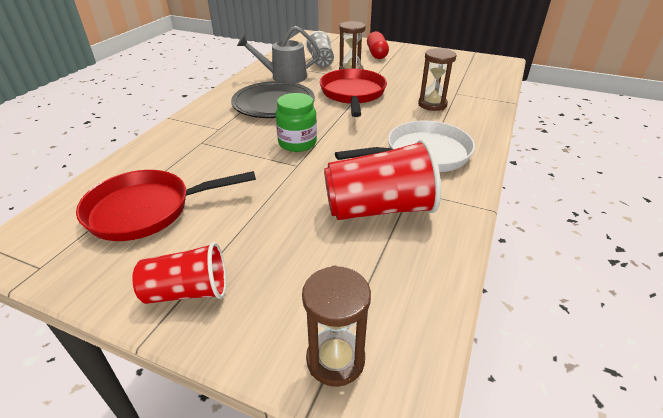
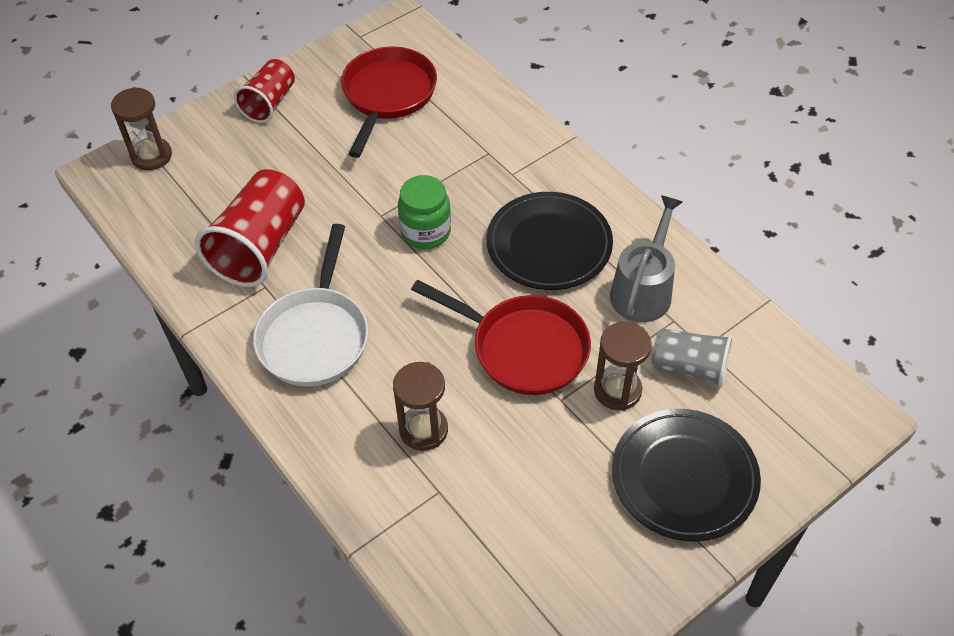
camera: 120 degrees right, 15 degrees up
(376, 54) = (684, 477): red capsule -> black plate

